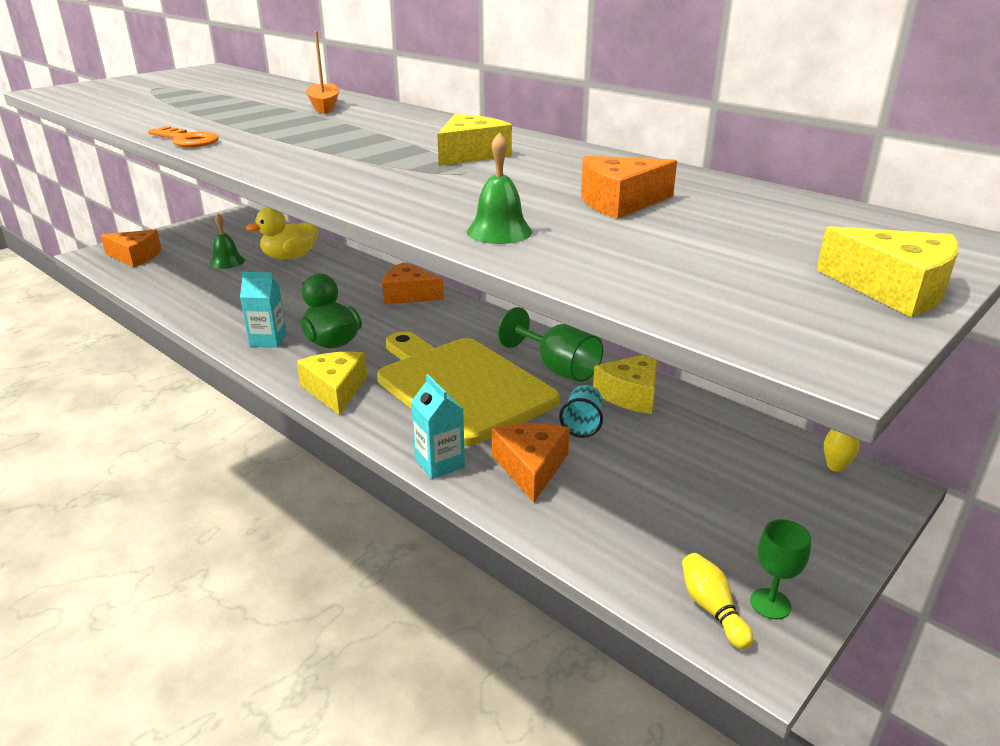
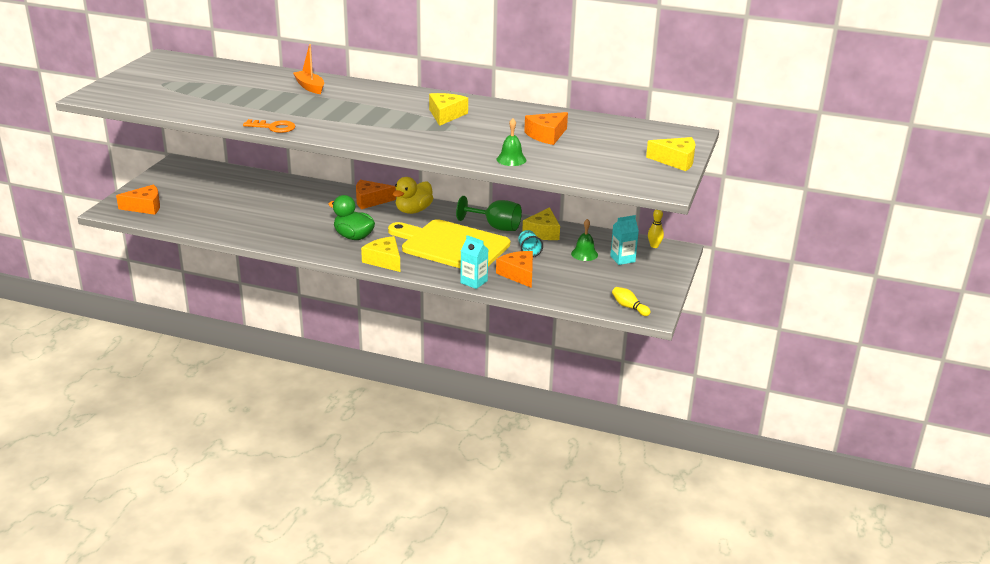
camera: 25 degrees left, 0 degrees up
(227, 262) = (219, 199): green bell -> green bell (584, 254)
(268, 340) = (313, 243): turquoise carton -> turquoise carton (622, 259)
(290, 257) = (261, 188): yellow duck -> yellow duck (413, 210)
(770, 604) = (650, 300): green goblet -> none

